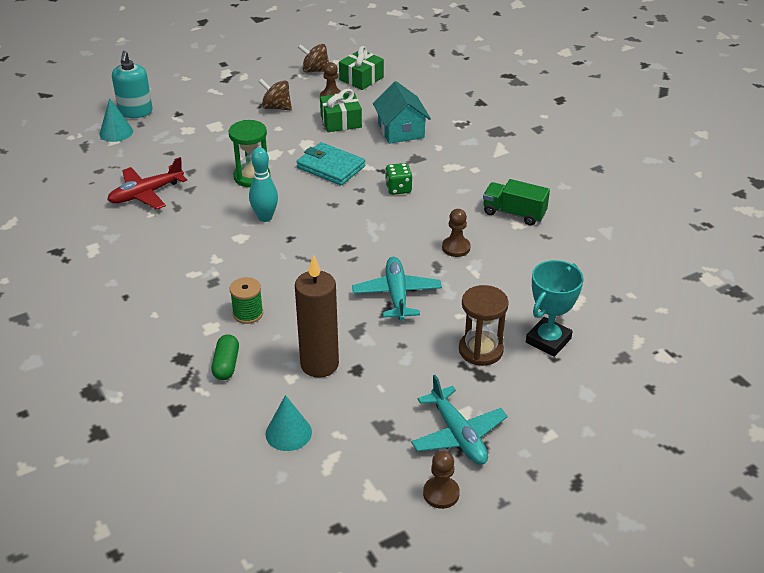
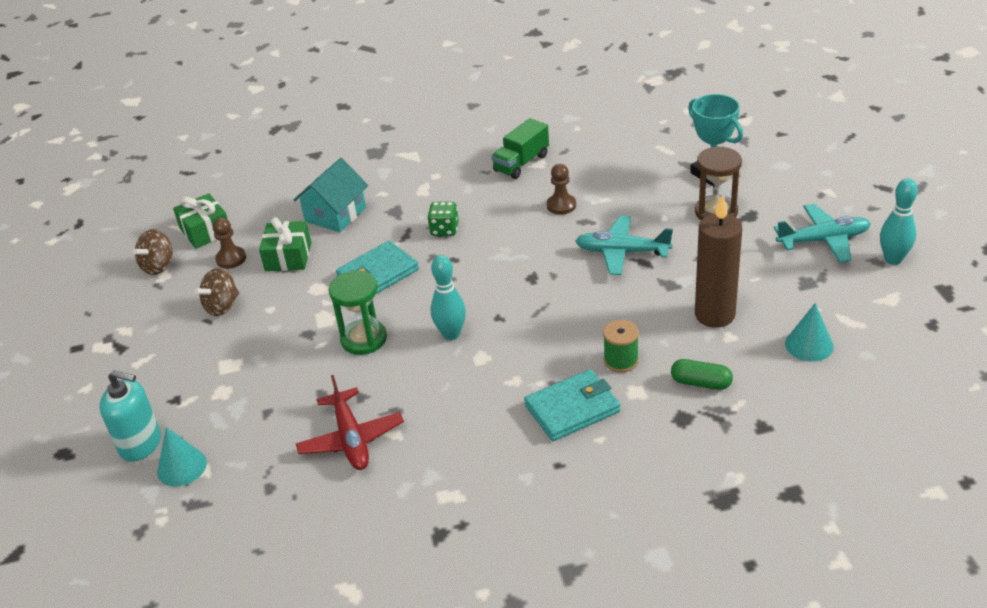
camera: 70 degrees left, 0 degrees up
(187, 294) = (572, 409): none -> turquoise wallet
(401, 130) = (335, 214): turquoise house -> turquoise house turned 60 degrees counterclockwise
(441, 493) = (893, 259): brown pawn -> turquoise bowling pin

